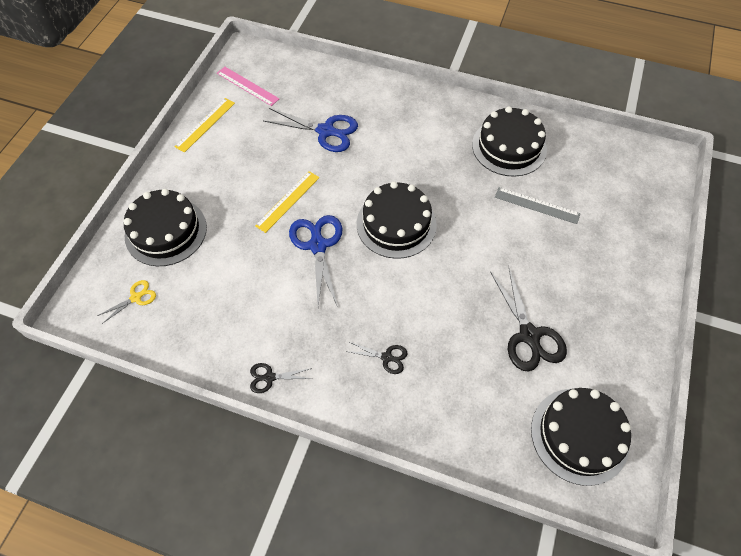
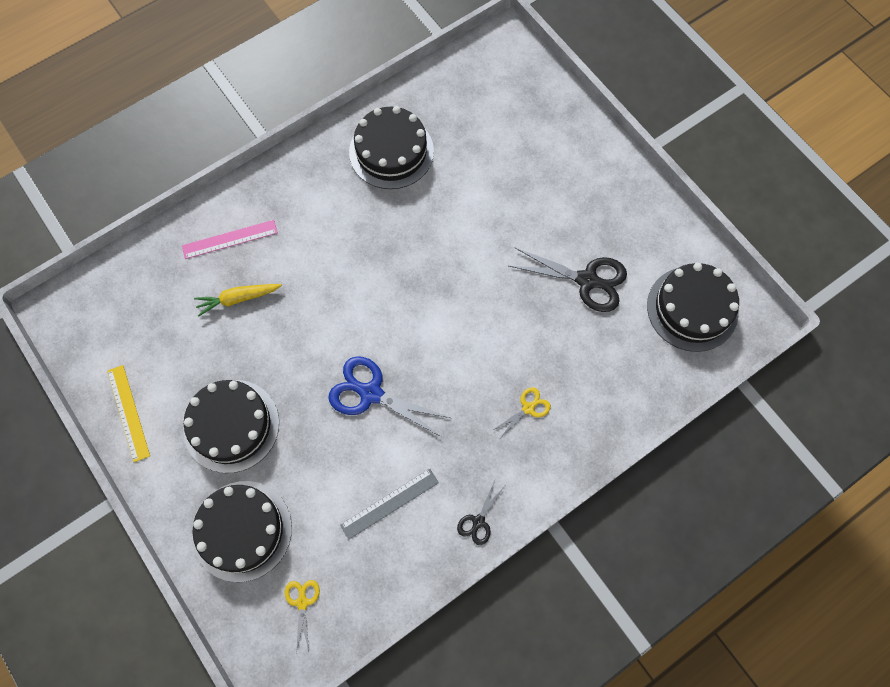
camera: 55 degrees left, 10 degrees up
(247, 86) = (109, 337): pink ruler -> pink ruler (230, 239)
(288, 201) = (297, 389): yellow ruler -> none
(325, 131) = (238, 299): blue scissors -> yellow carrot
(386, 357) = (528, 408): black scissors -> yellow scissors
(396, 224) = (400, 308): black cake -> black cake (231, 425)
(537, 205) = (470, 178): grey ruler -> grey ruler (389, 503)

